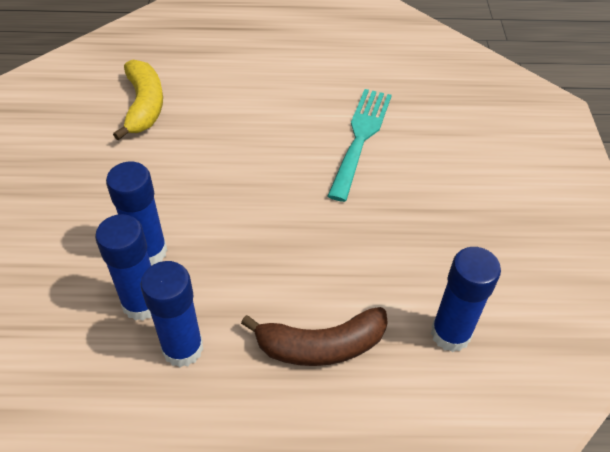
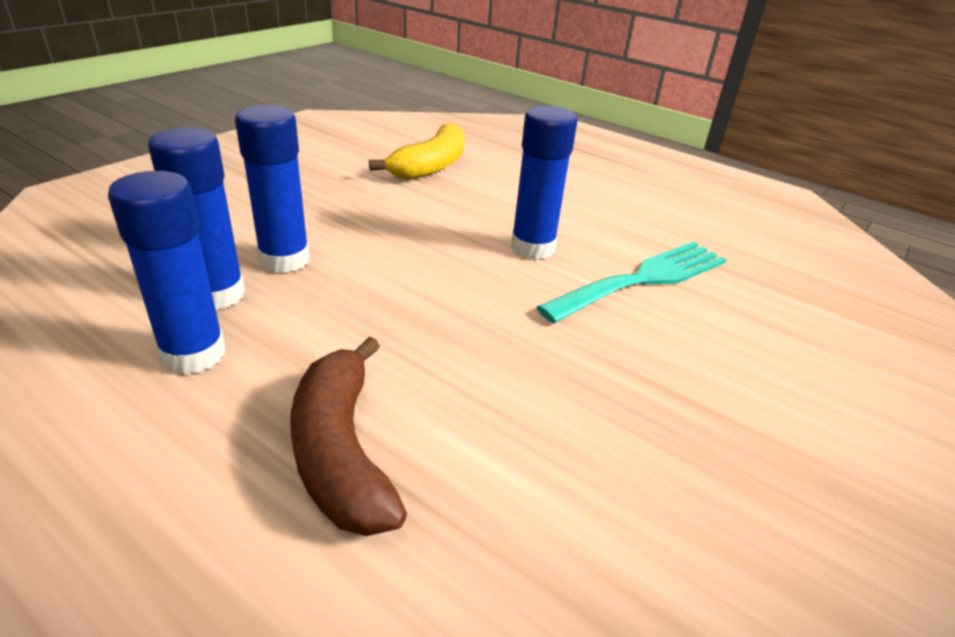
camera: 35 degrees right, 15 degrees down
(321, 346) = (341, 451): brown banana -> brown banana turned 45 degrees clockwise
(450, 334) = (549, 565): blue glue stick -> blue glue stick (532, 248)

